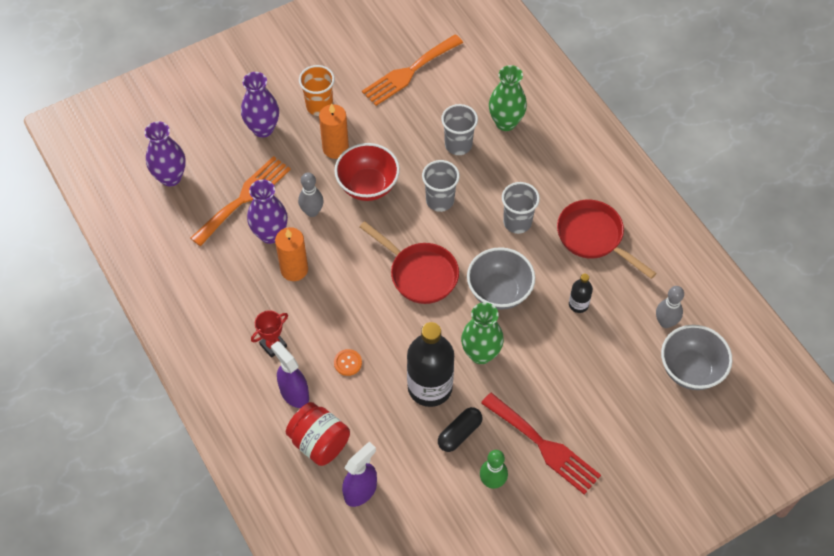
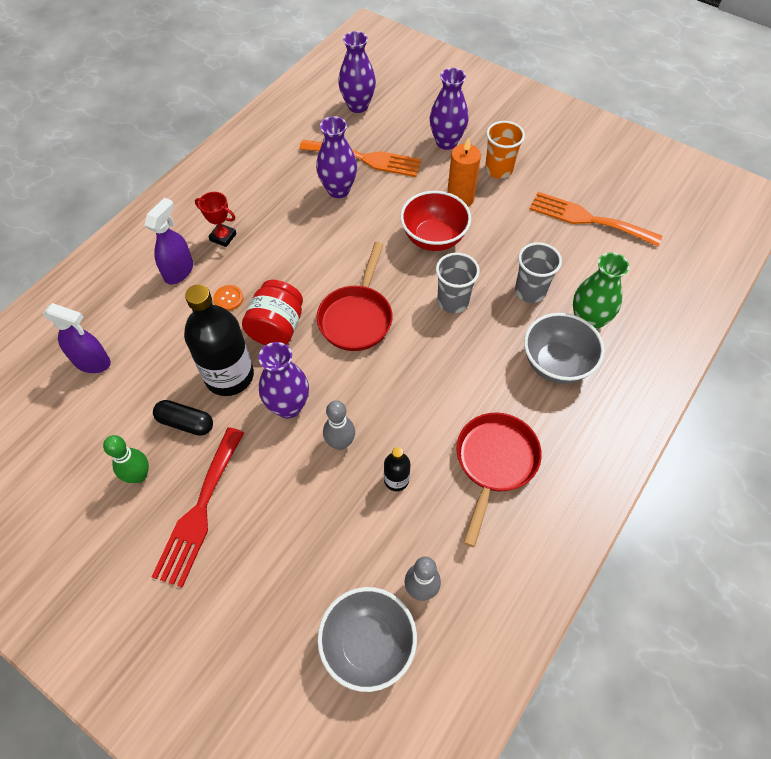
camera: 65 degrees right, 0 degrees up
(294, 269) = (310, 221): orange candle -> none
(312, 212) = (379, 209): grey bowling pin -> grey bowling pin (340, 443)
(319, 442) = (134, 310): red jar -> red jar (277, 328)
(481, 354) = (288, 406): green vase -> purple vase
(499, 292) = (372, 395): grey bowl -> grey bowl (556, 364)
(517, 222) = (468, 379): grey cup -> none

